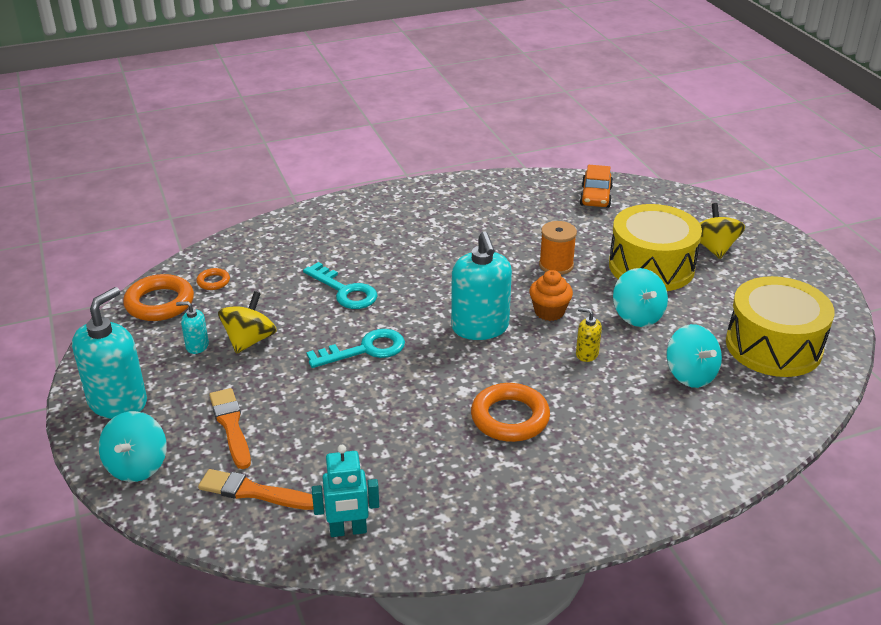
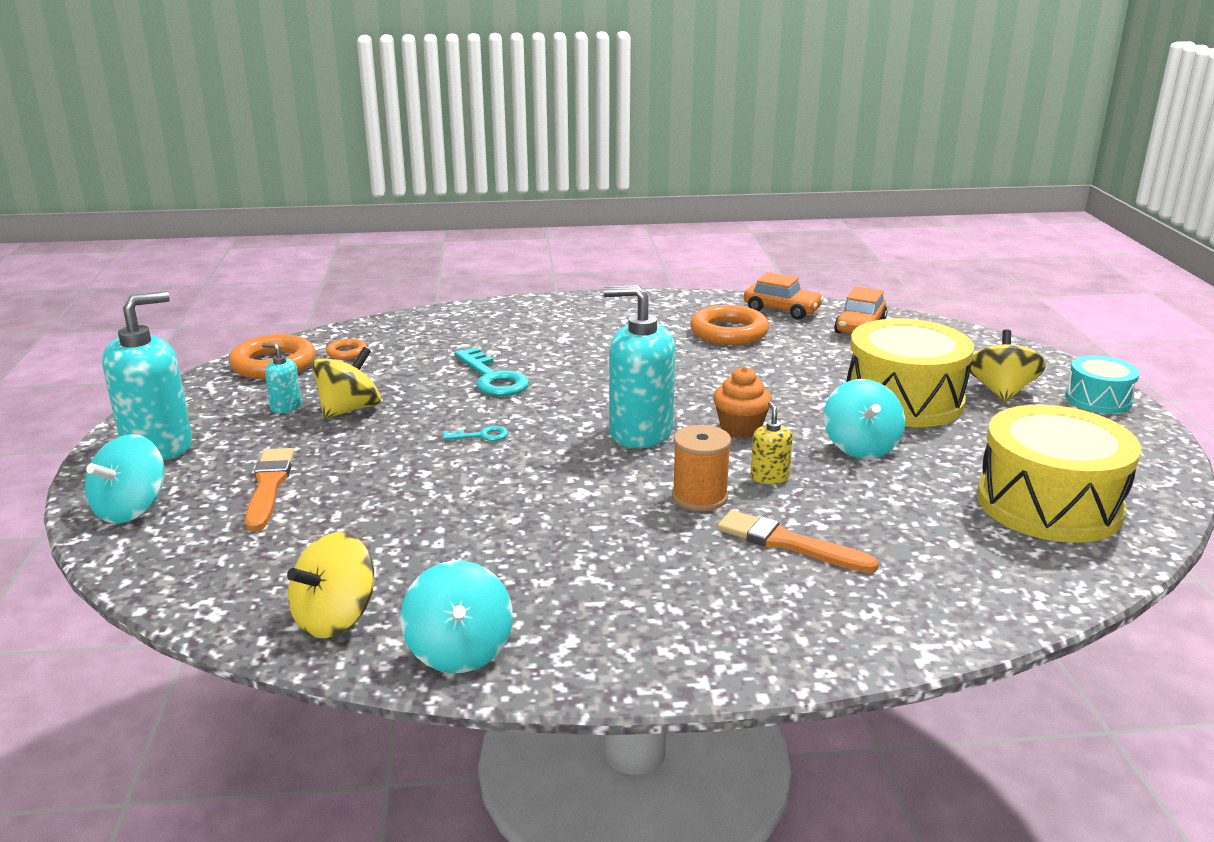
camera: 15 degrees right, 10 degrees down
(253, 492) = (246, 557): orange brush -> orange brush (789, 543)
(348, 531) = (335, 618): turquoise robot -> yellow spinning top
(365, 350) = (481, 435): turquoise key -> turquoise key, size x0.50
(480, 327) = (640, 432): turquoise soap dispenser -> turquoise soap dispenser turned 105 degrees clockwise
(510, 418) = (626, 529): orange ring -> orange ring (729, 332)
(532, 186) = (782, 310): none -> orange car
(556, 265) = (774, 385): orange spool -> orange spool (699, 497)
(586, 354) = (769, 477): yellow soap dispenser -> yellow soap dispenser turned 45 degrees clockwise
(690, 375) = (908, 519): turquoise spinning top -> turquoise spinning top (459, 651)
(779, 245) = (1098, 399): none -> turquoise drum

